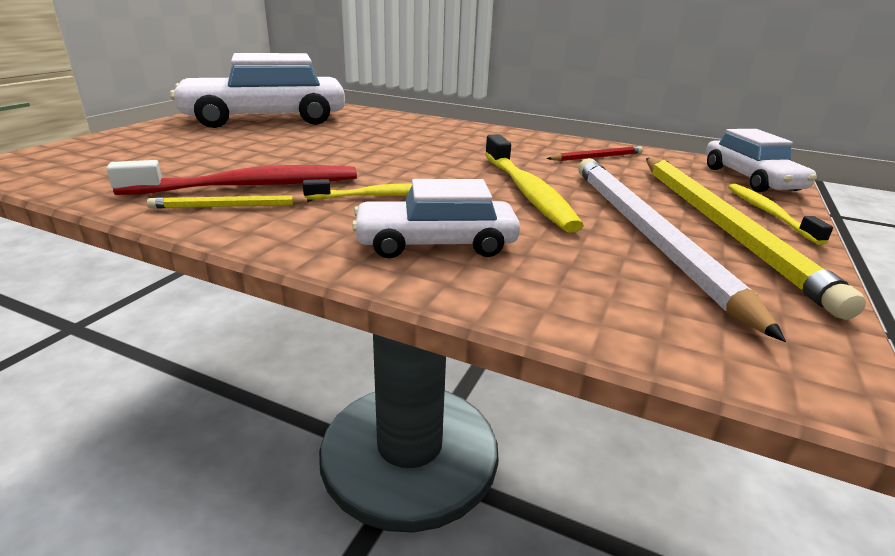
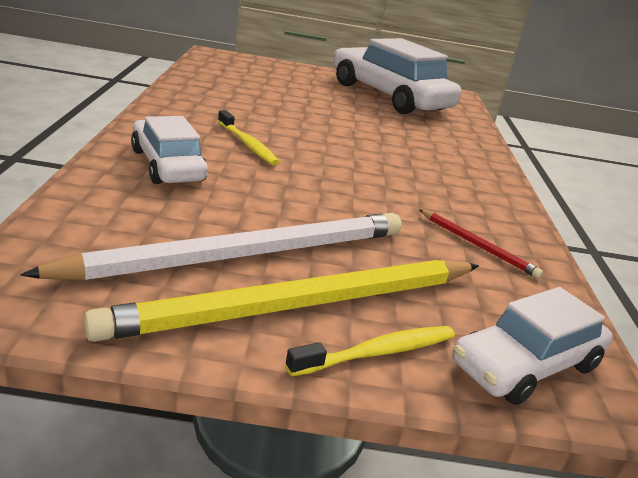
camera: 65 degrees right, 0 degrees up
(229, 206) = (192, 106): yellow pencil -> none
(249, 186) = (232, 107): red toothbrush -> none
(527, 191) = (312, 201): yellow toothbrush -> none

